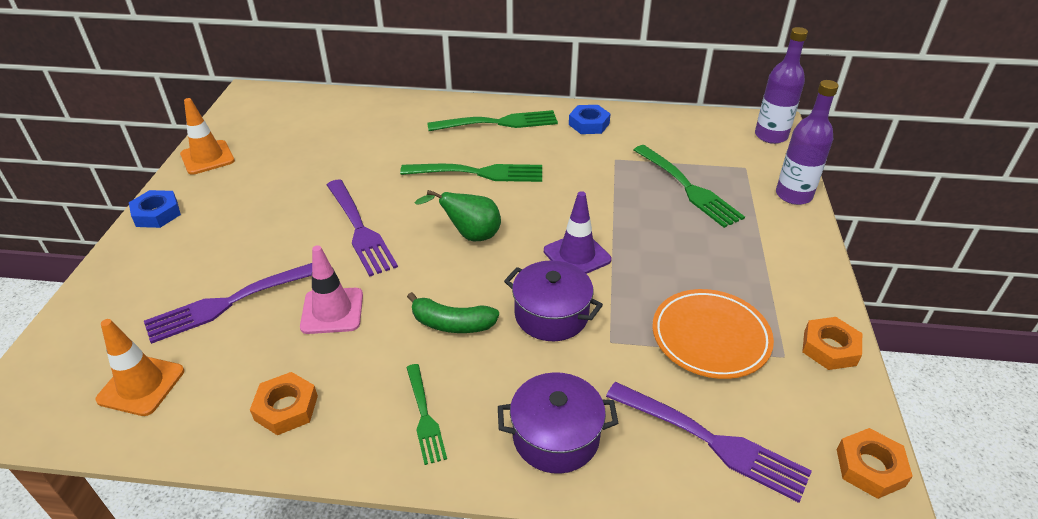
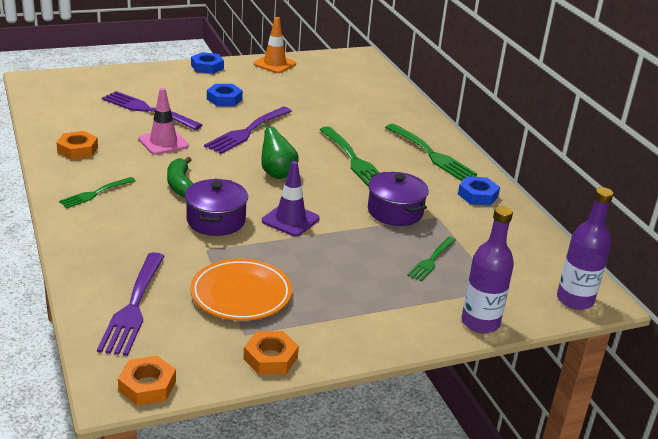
camera: 60 degrees right, 10 degrees down
(141, 385) = (70, 106): orange traffic cone -> none
(261, 224) = (224, 99): none -> blue nut
(556, 437) = (104, 242): purple pot -> purple pot (395, 212)
(688, 188) = (431, 260): green fork -> green fork, size x0.60

